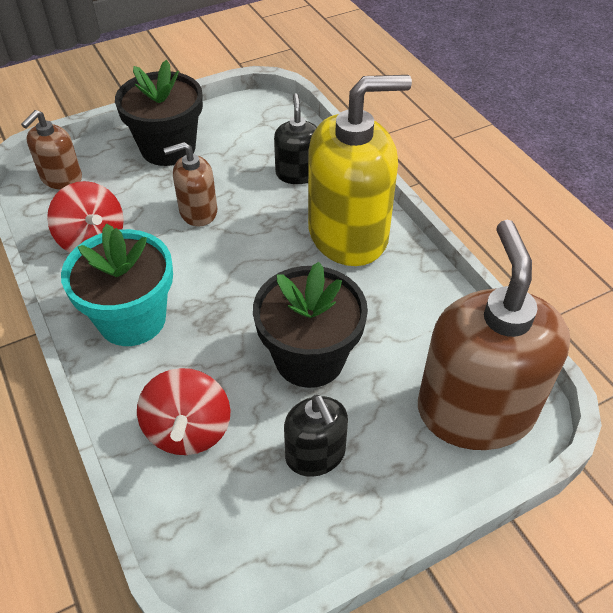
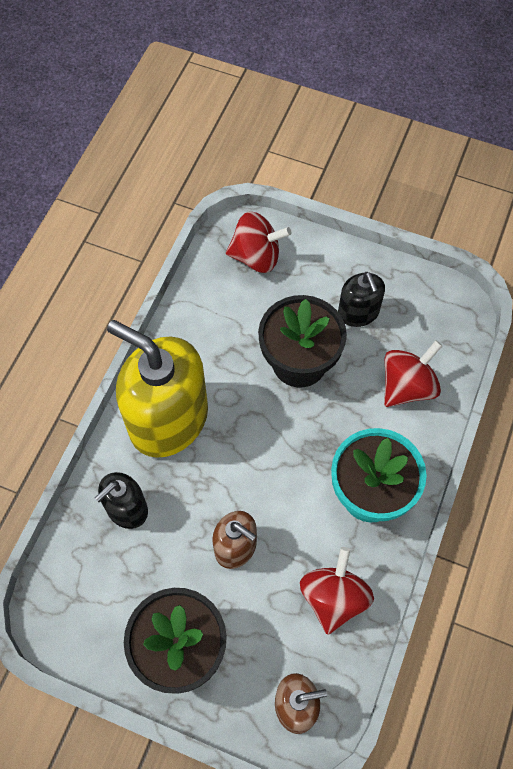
camera: 130 degrees left, 15 degrees up
(315, 455) = (358, 312): black soap dispenser -> black soap dispenser turned 135 degrees clockwise
(475, 410) = (256, 256): brown soap dispenser -> red spinning top

